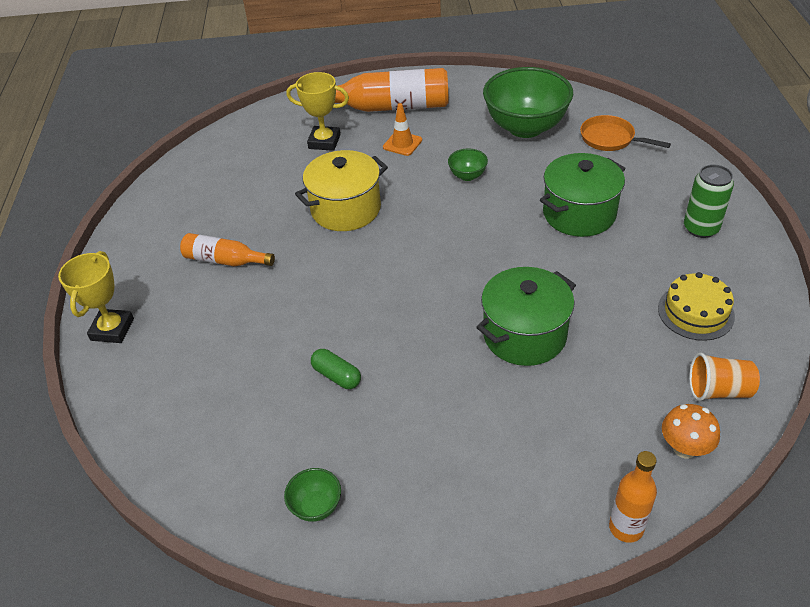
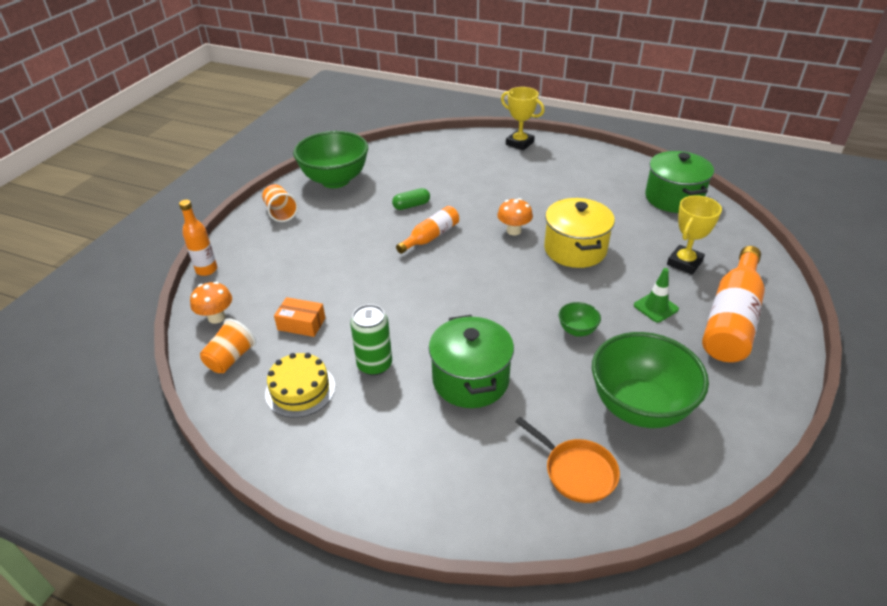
camera: 115 degrees right, 5 degrees down
(225, 260) = (553, 187): orange bottle -> orange bottle (431, 237)
(316, 506) = (335, 180): green bowl -> green bowl, size x2.33
(338, 262) = (514, 231): none -> orange mushroom
(402, 144) = (655, 307): orange traffic cone -> green traffic cone
(443, 526) = (281, 213): none -> orange cup
(524, 335) = (369, 289): green pot -> green pot (673, 198)
(610, 139) = (576, 471): orange pan -> orange pan turned 75 degrees clockwise
(622, 361) = (301, 324): none -> orange box
(701, 228) = (382, 458): green can -> green can (374, 365)

